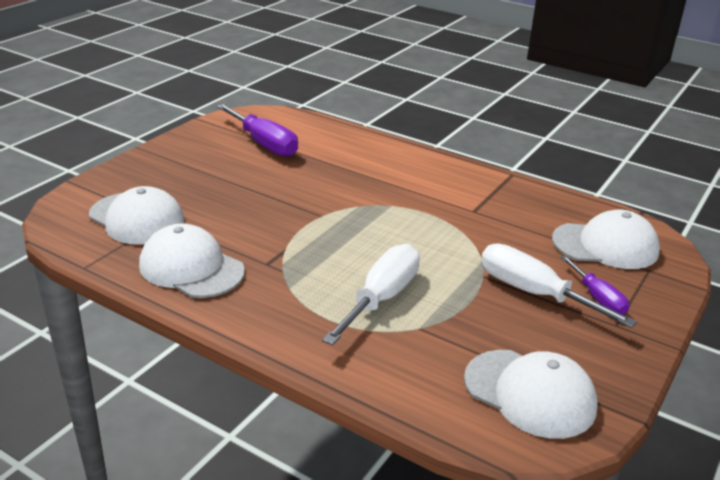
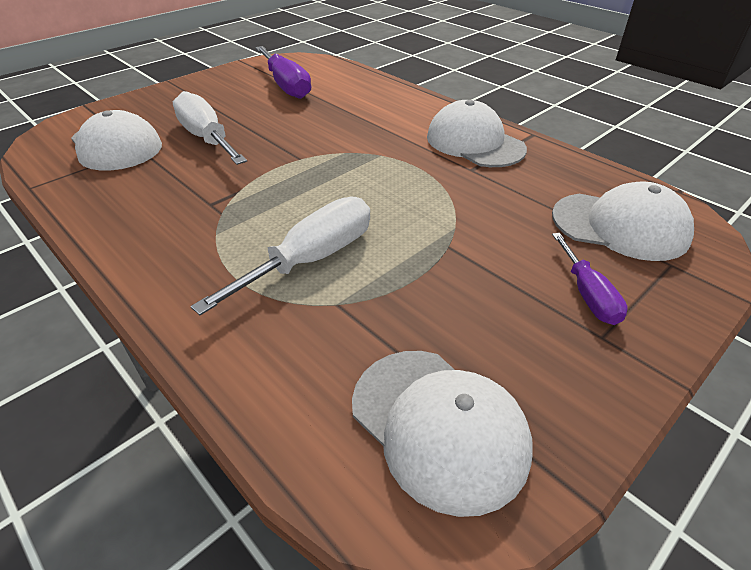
camera: 15 degrees right, 10 degrees up
(191, 268) = (130, 200): white cap -> white cap (474, 143)
(534, 293) = (503, 276): white screwdriver -> white screwdriver (207, 138)

